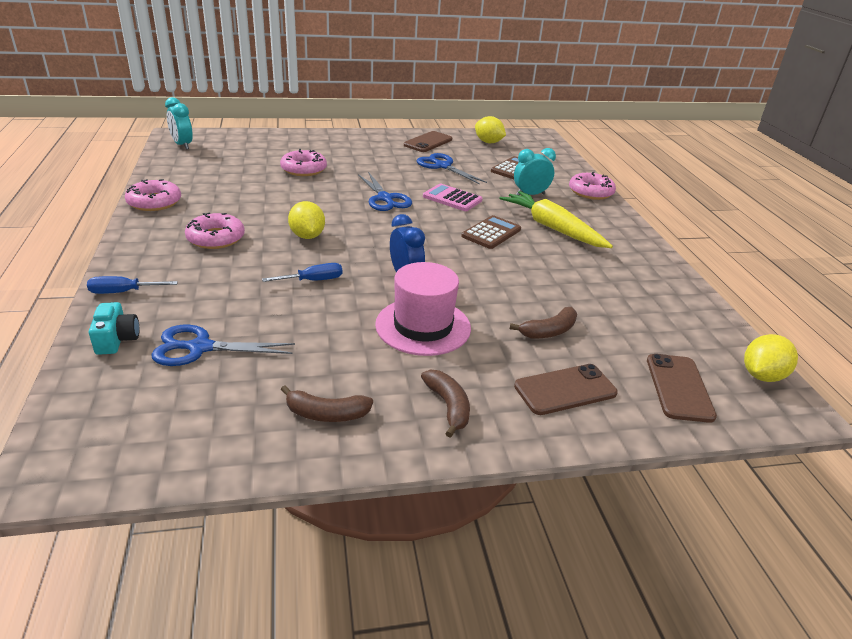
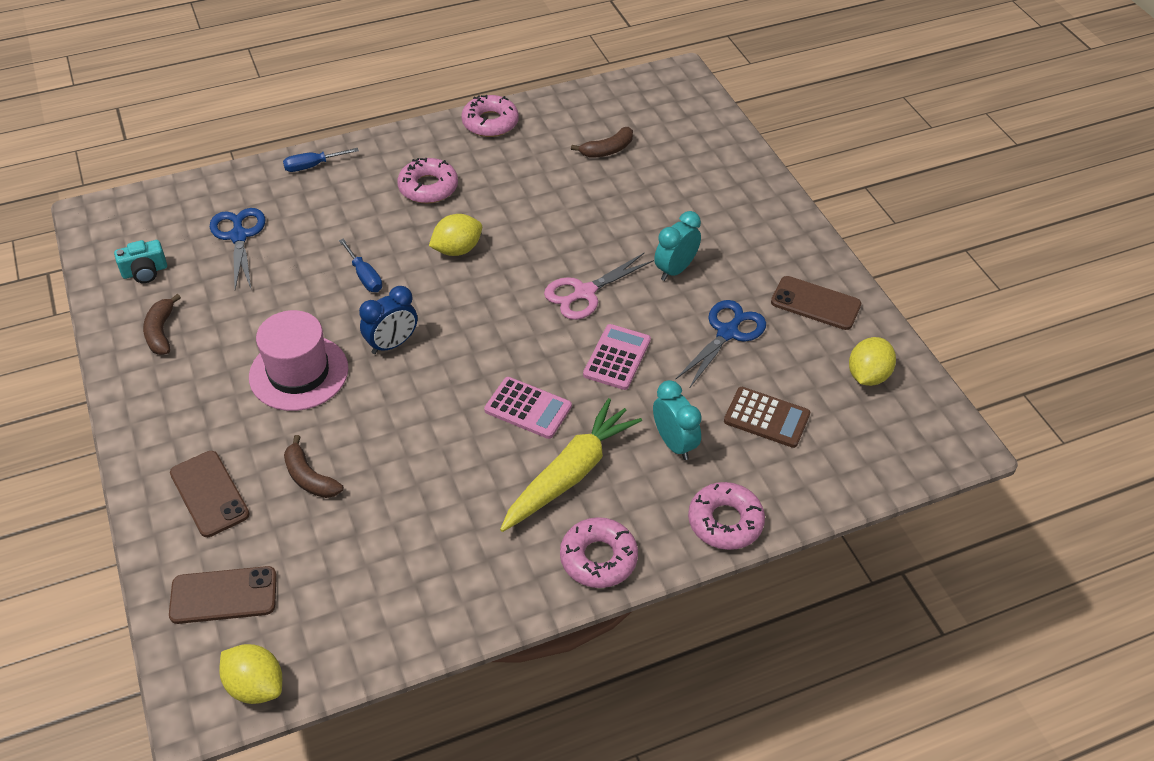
camera: 80 degrees right, 15 degrees up
(117, 339) = (242, 188): turquoise camera -> turquoise camera (145, 271)
(123, 292) = (312, 166): blue screwdriver -> blue screwdriver turned 90 degrees counterclockwise
(182, 145) = (651, 90): turquoise clock -> turquoise clock (675, 270)
(304, 169) = (636, 203): pink donut -> pink donut (598, 558)
(385, 198) = (584, 293): blue scissors -> pink scissors
(448, 406) = (177, 408): brown banana -> brown banana (607, 150)
(491, 233) = (528, 408): brown calculator -> pink calculator

